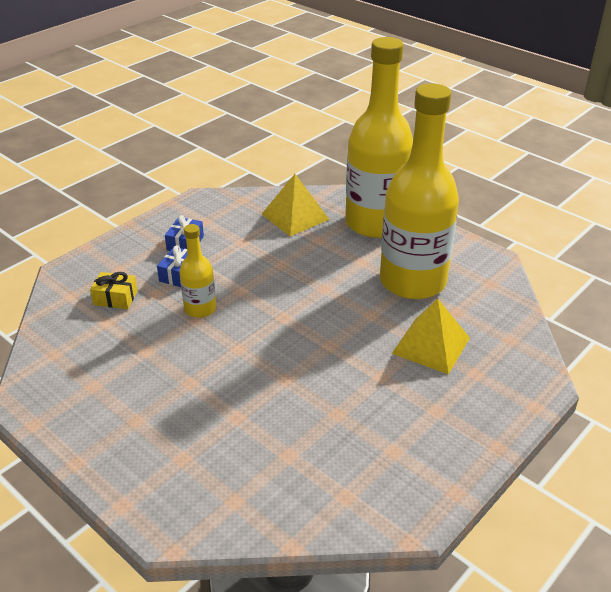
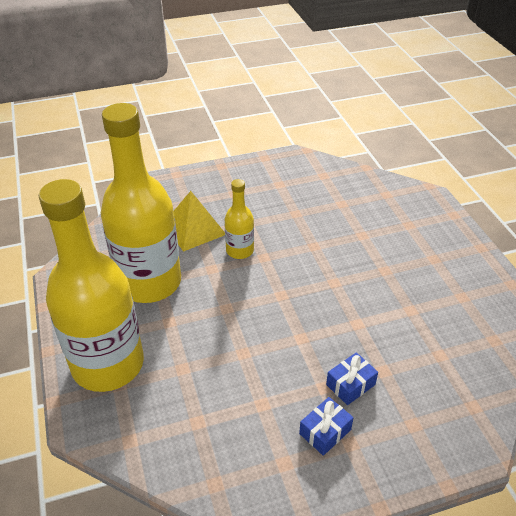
camera: 150 degrees left, 5 degrees up
(115, 298) = (426, 381): yellow gift -> none
(200, 309) = (348, 333): yellow bottle -> yellow bottle (240, 250)
(295, 216) = (178, 417): yellow pyramid -> none

